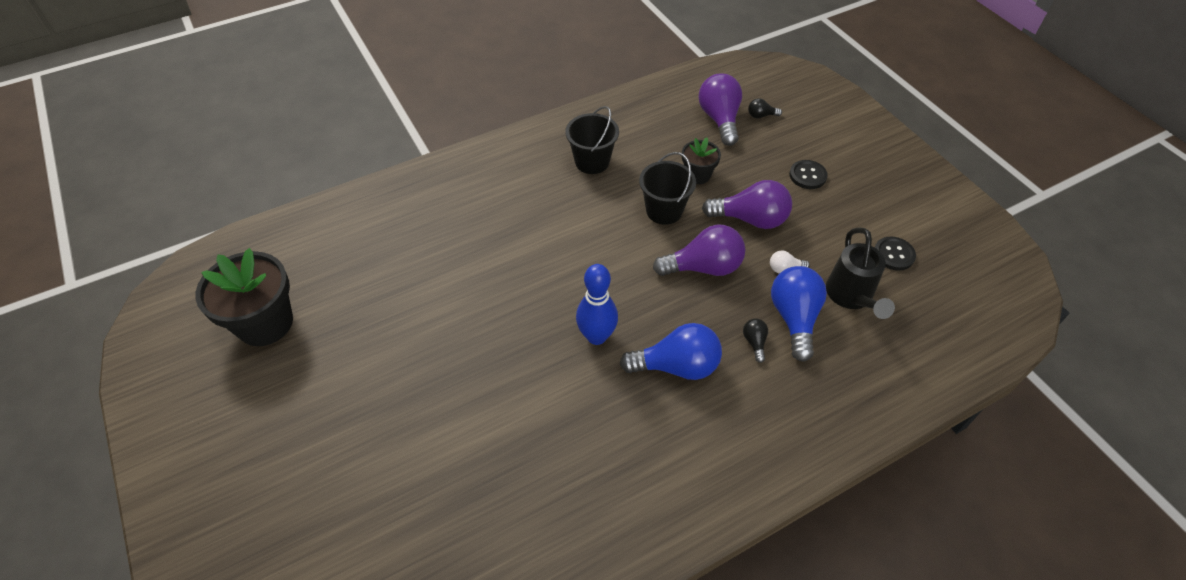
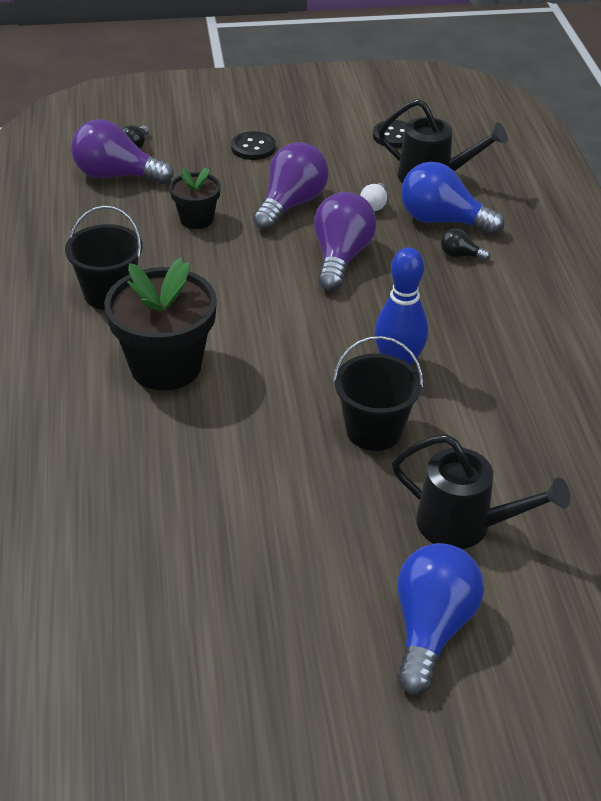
camera: 70 degrees left, 10 degrees down
(265, 323) = (201, 710): black flower pot -> black flower pot (166, 366)
(446, 419) = (464, 525): none -> black watering can
(664, 211) = (236, 260): black bucket -> black bucket (374, 430)
(676, 366) = (466, 317): blue light bulb -> blue light bulb (431, 628)

